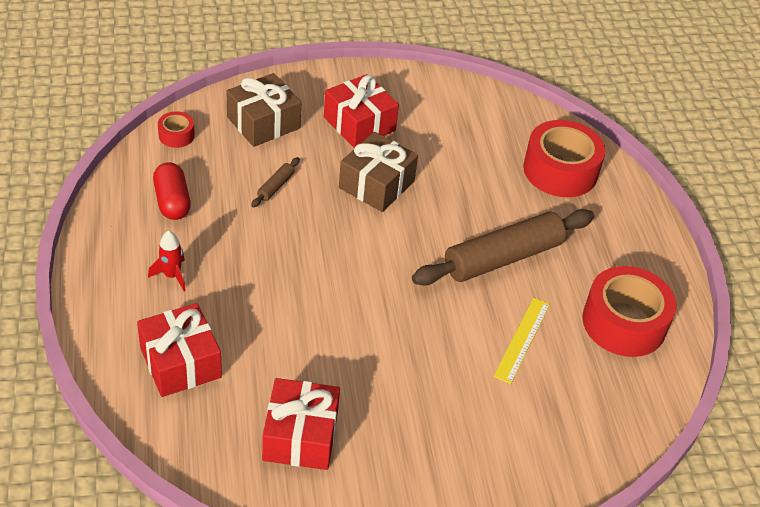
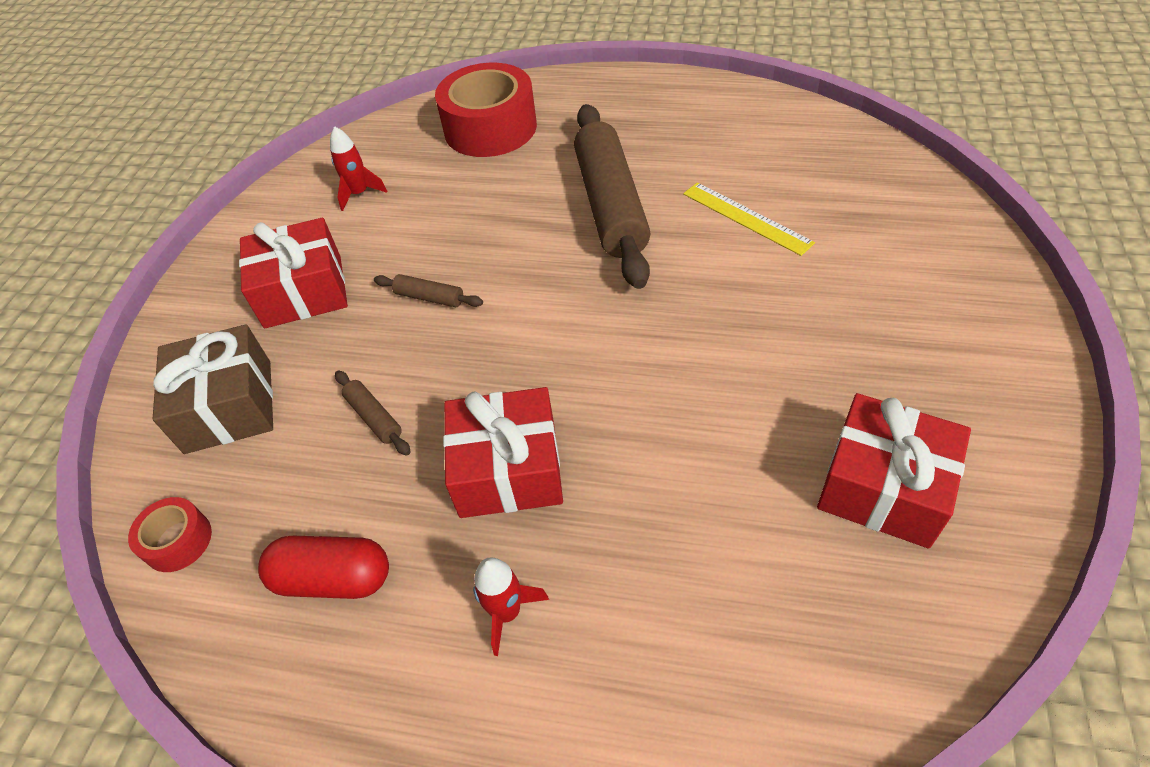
camera: 60 degrees left, 5 degrees up
(180, 362) = (709, 636): red gift -> red gift (508, 469)
(376, 184) = (429, 297): brown gift -> brown rolling pin
(458, 121) = (359, 194): none -> red rocket
(624, 323) = (739, 134): red tape -> none

